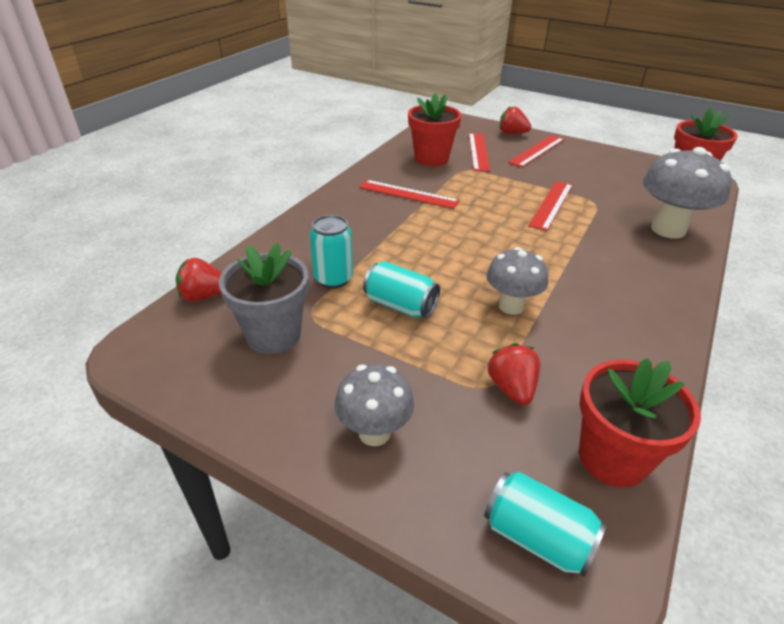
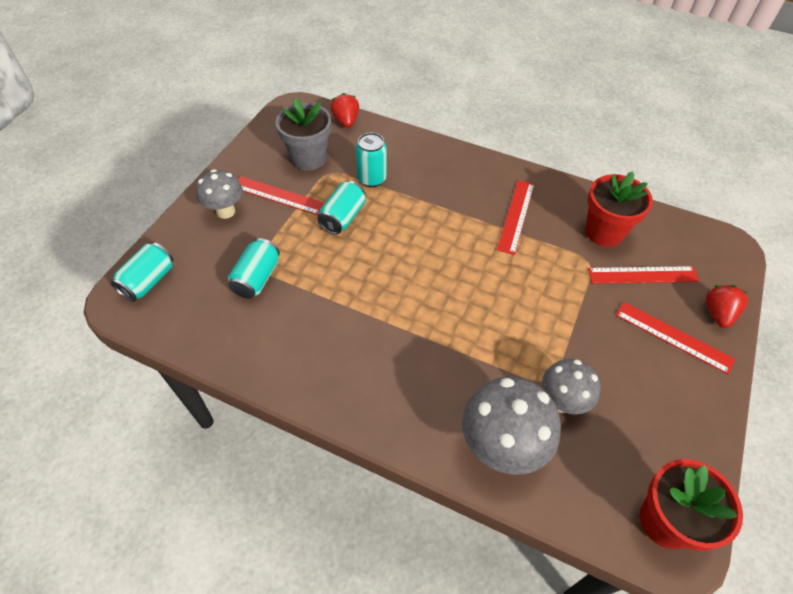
camera: 85 degrees right, 15 degrees up
(511, 306) = (346, 285): grey mushroom -> grey mushroom (562, 402)
(512, 388) = (257, 278): red strawberry -> turquoise can
(551, 205) = (529, 335): red ruler -> red ruler (278, 195)
(612, 458) = (194, 326): red flower pot -> none

